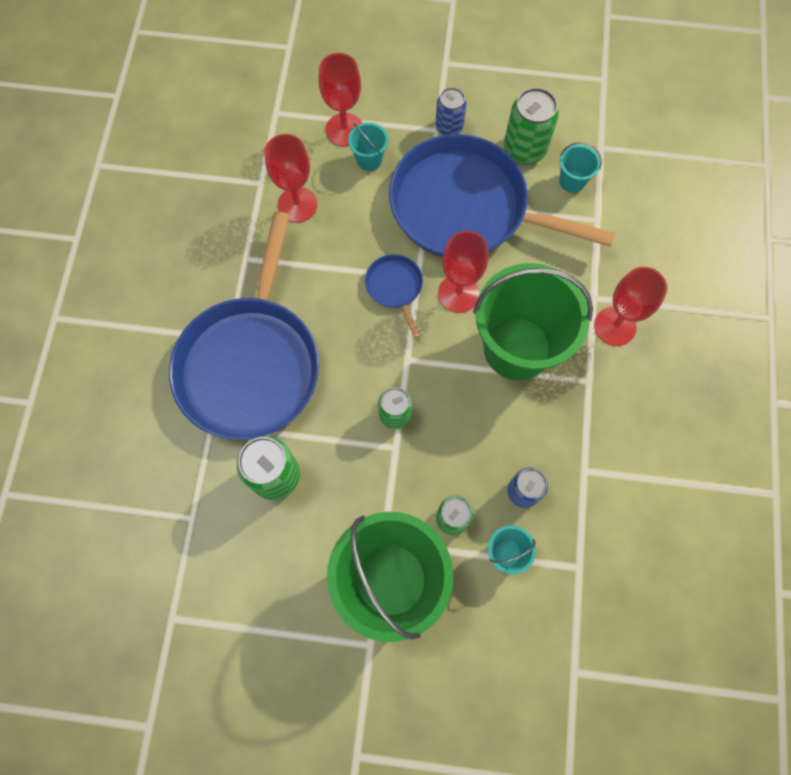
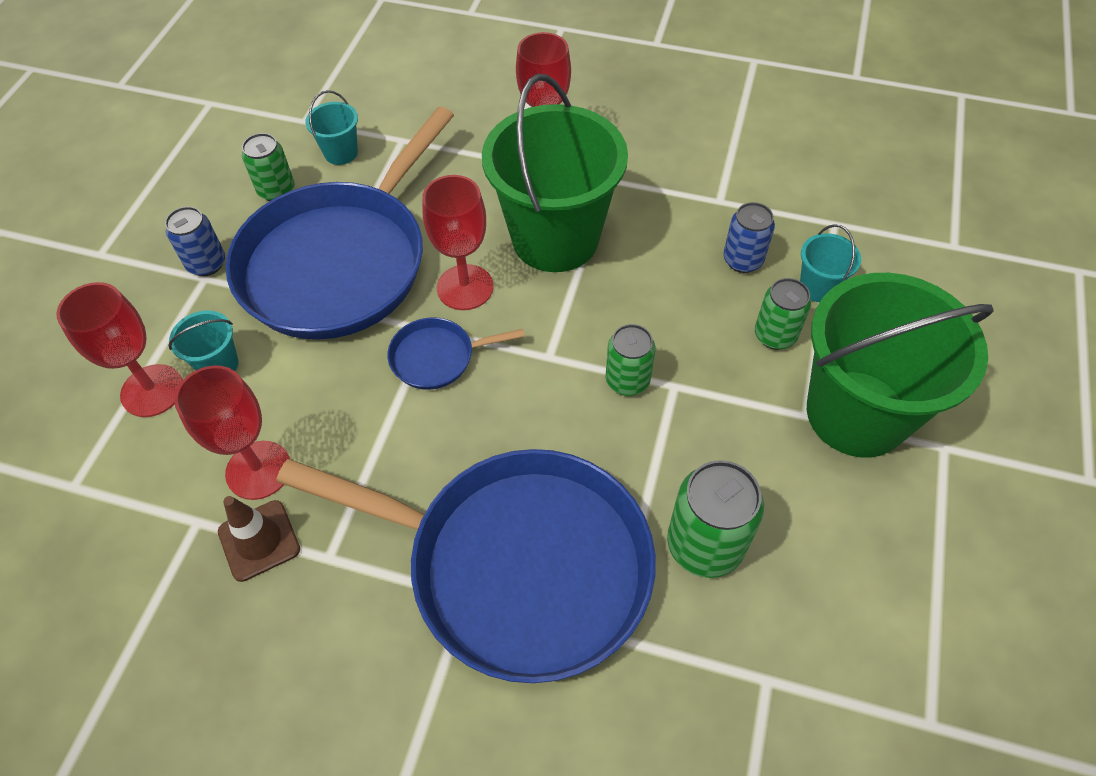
camera: 80 degrees left, 15 degrees down
(252, 218) = (259, 540): none -> brown traffic cone
(524, 149) = (276, 190): green can -> green can, size x0.65

